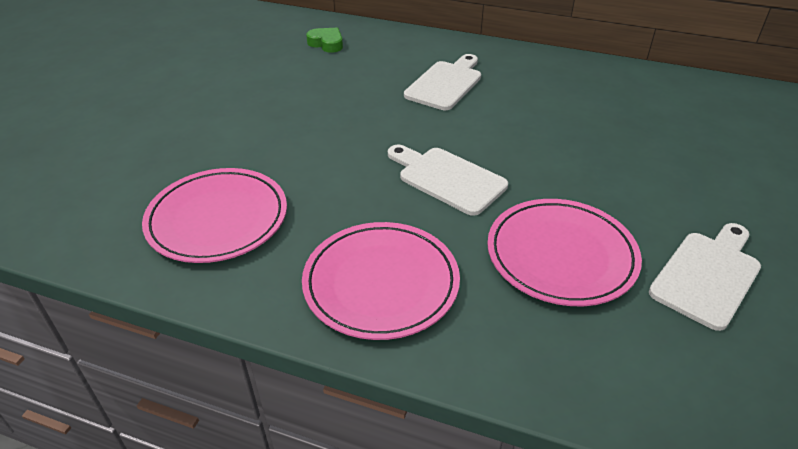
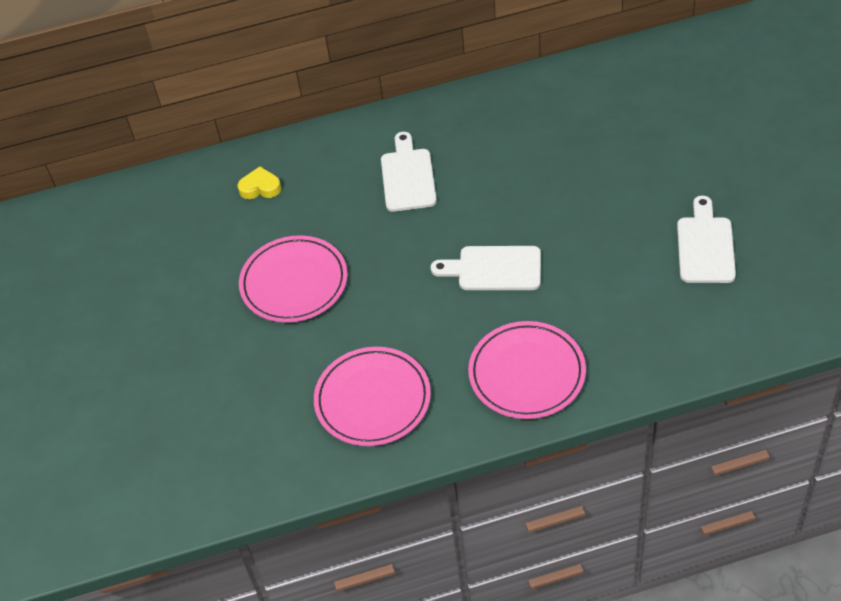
camera: 30 degrees left, 10 degrees up
(326, 43) = (260, 187): green heart -> yellow heart
(561, 255) = (615, 285): pink plate -> pink plate (294, 283)

